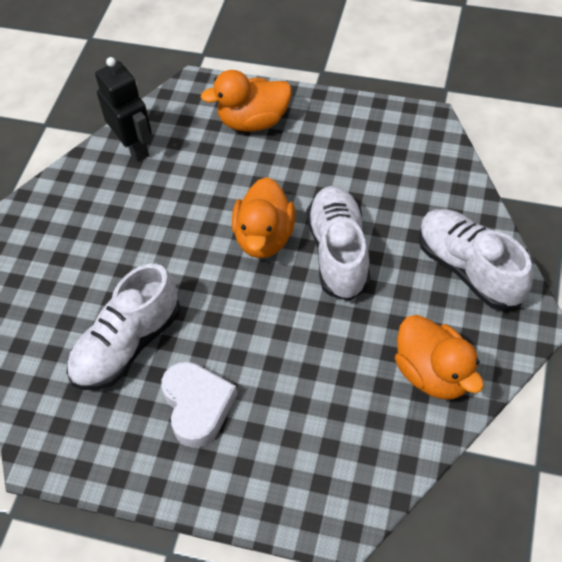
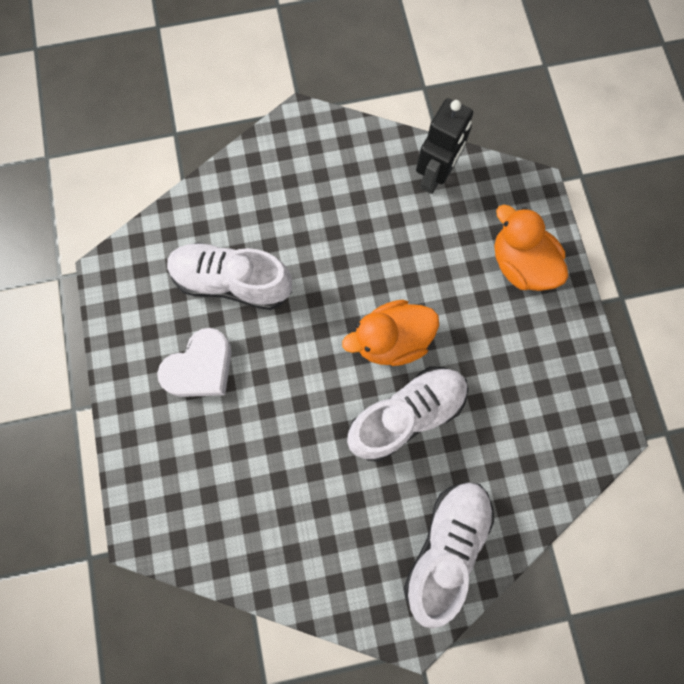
camera: 60 degrees right, 20 degrees up
(434, 374) = (316, 557): orange duck -> none

